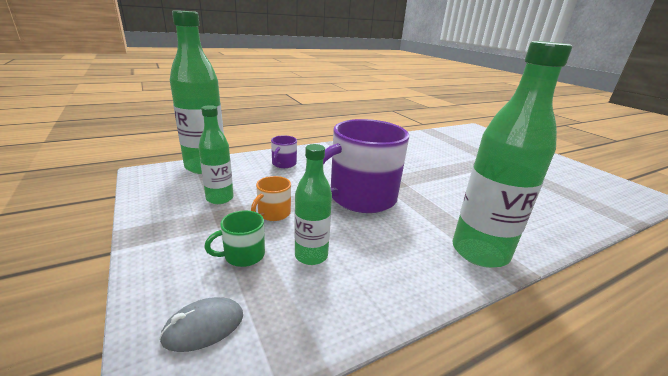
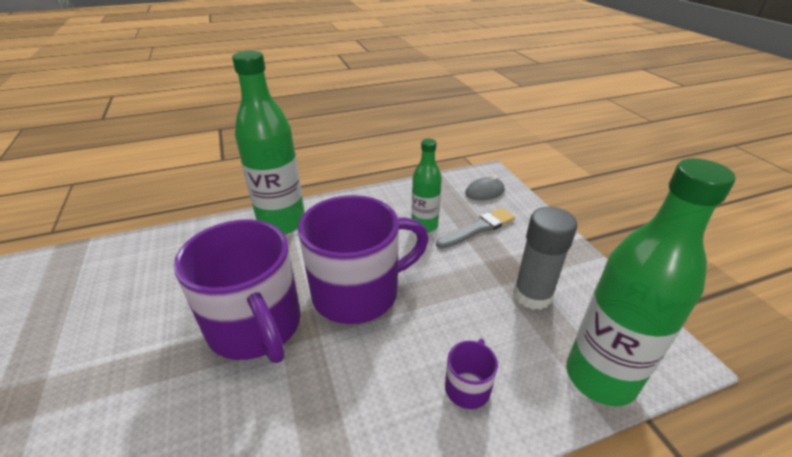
camera: 170 degrees left, 10 degrees up
(220, 198) = (532, 295): green bottle -> grey glue stick
(243, 255) = (478, 228): green mug -> grey brush
(273, 213) = (463, 270): orange mug -> none
(416, 181) = (256, 326): none -> purple mug

